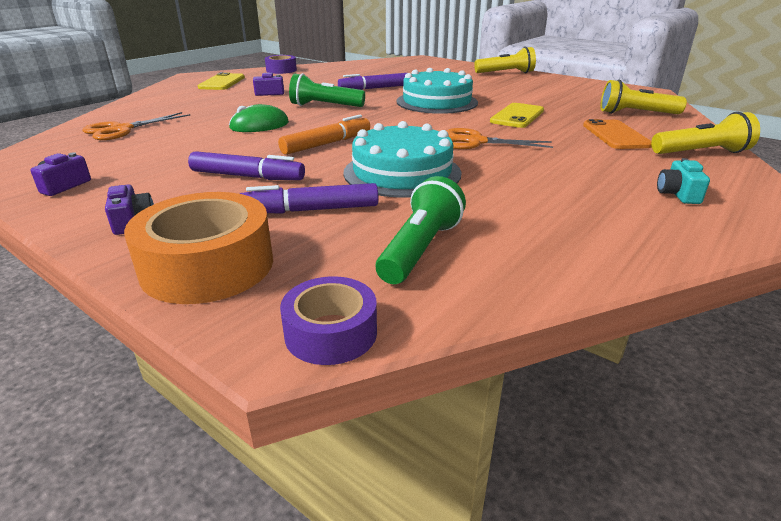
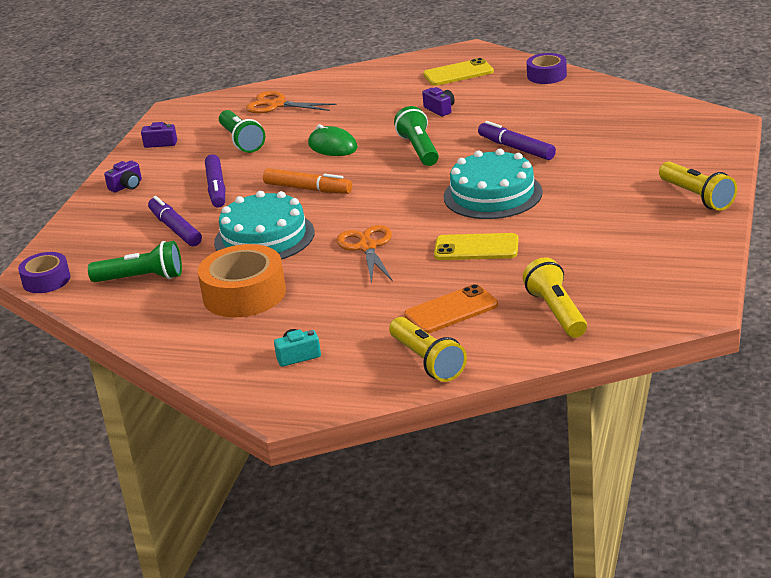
camera: 70 degrees right, 0 degrees up
(163, 152) = (242, 141): none -> green flashlight
(208, 266) = (90, 228): orange tape -> orange tape (244, 294)

